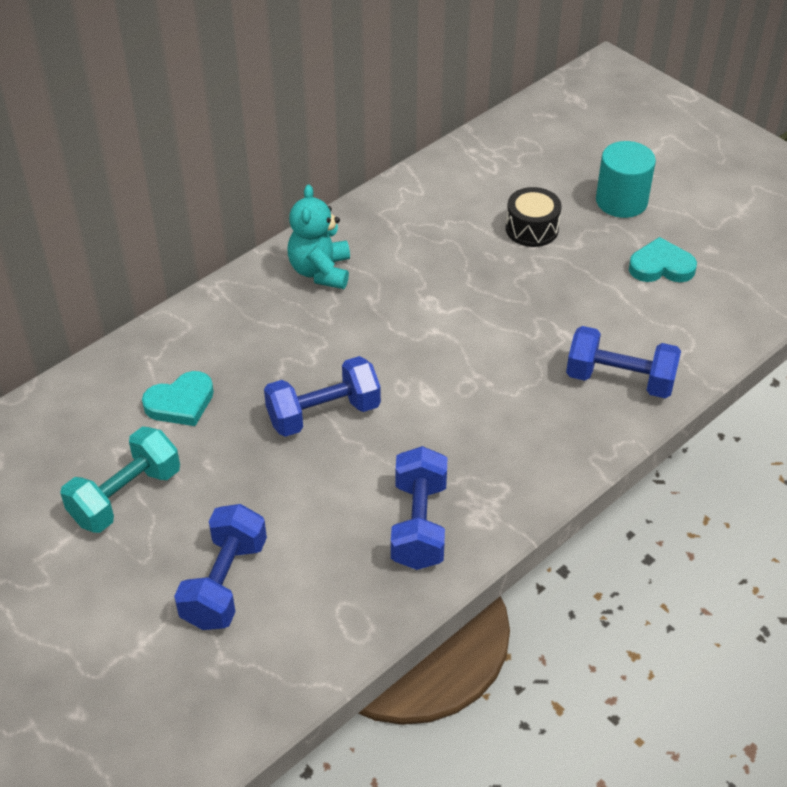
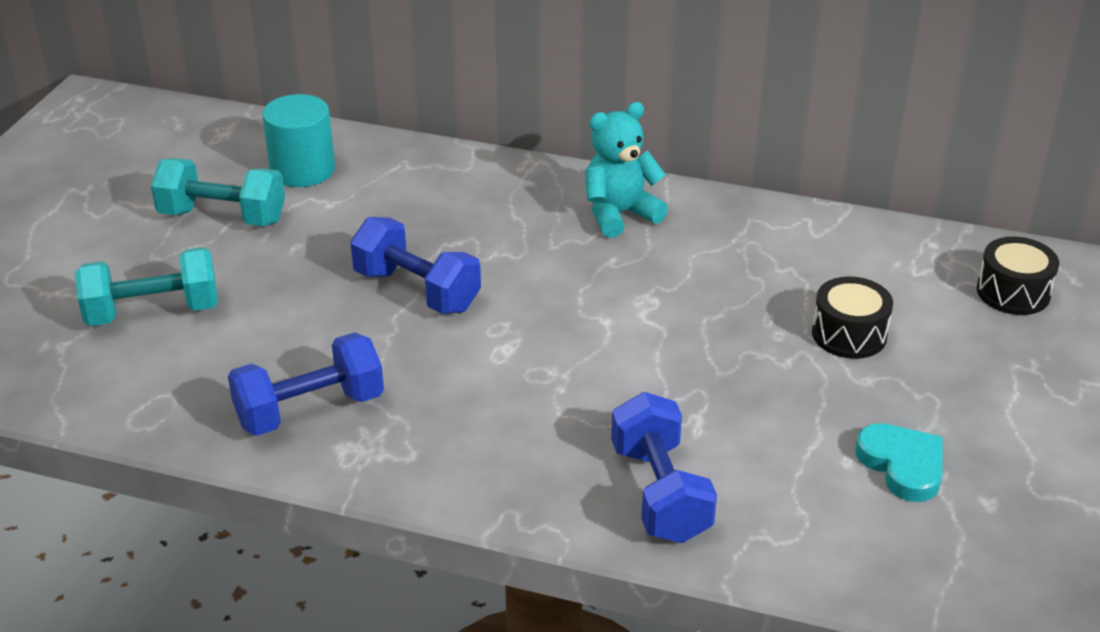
camera: 60 degrees right, 10 degrees down
(180, 403) = (361, 202): turquoise heart -> none
(224, 583) = (153, 312): blue dumbbell -> turquoise dumbbell
(543, 144) = (1013, 292): none -> black drum
(621, 201) = (986, 391): turquoise cylinder -> turquoise cylinder (302, 170)

